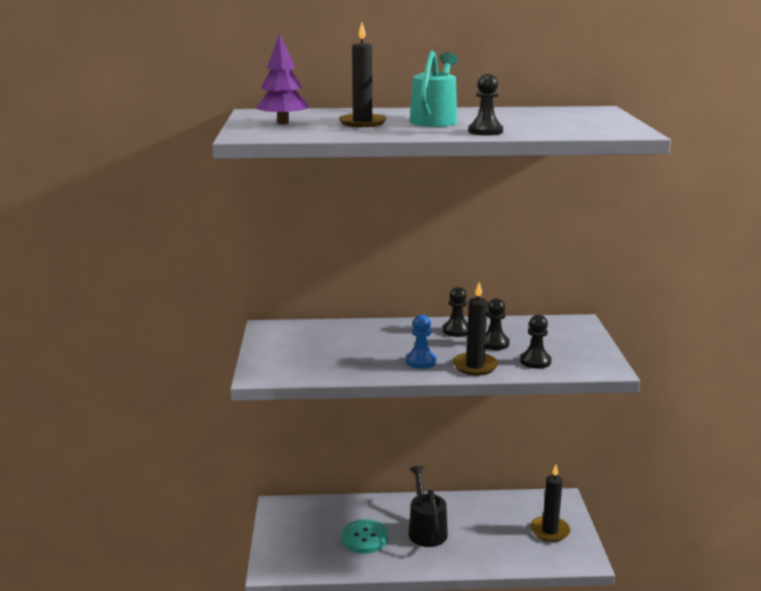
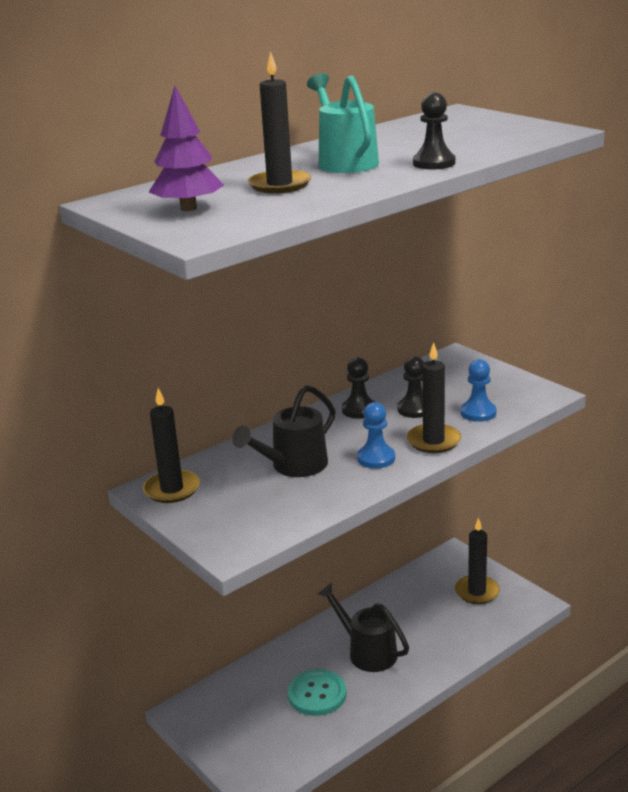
camera: 35 degrees left, 5 degrees up
(279, 332) = (172, 489): none -> black candle
(363, 346) = (293, 466): none -> black watering can
(535, 361) = (478, 413): black pawn -> blue pawn

